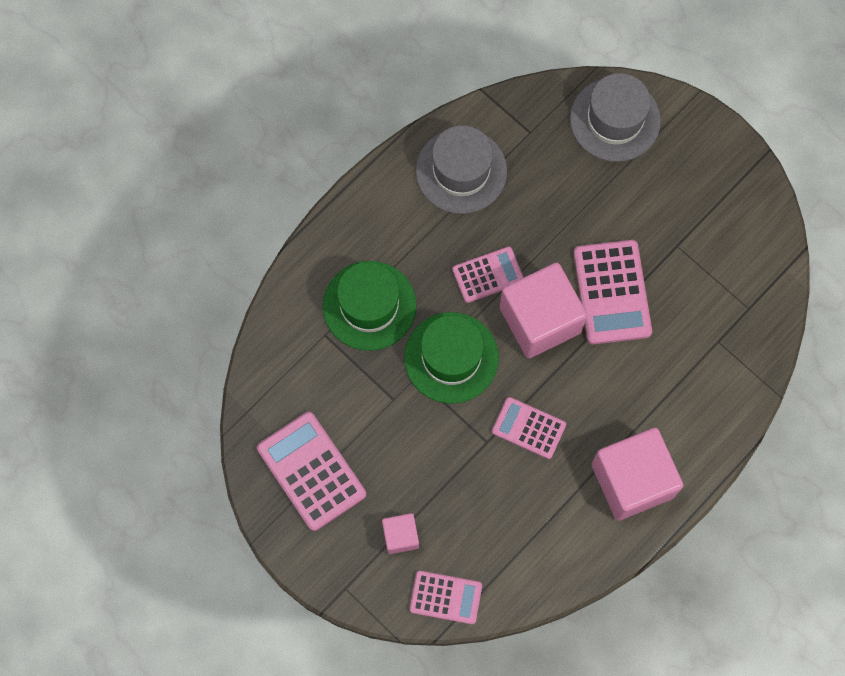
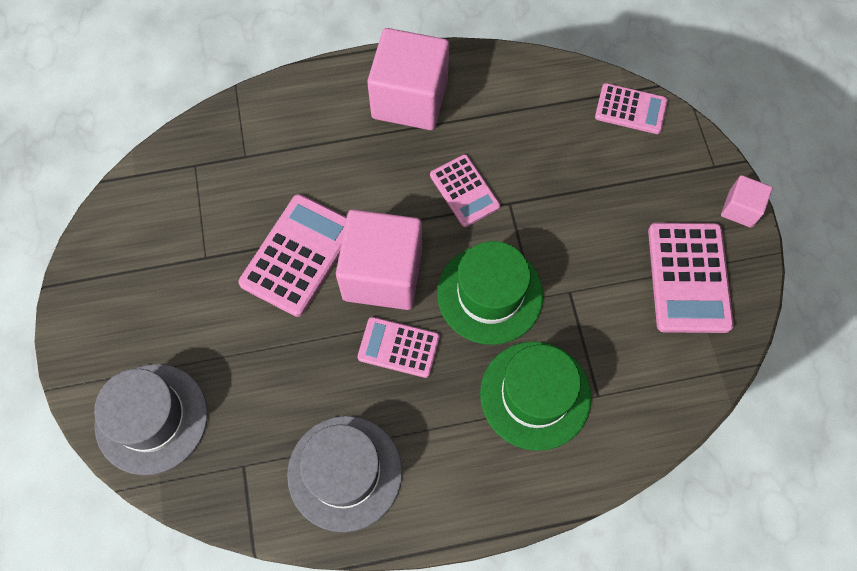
camera: 145 degrees left, 5 degrees down
(400, 536) = (639, 176): pink cube -> pink cube (740, 209)
(445, 597) = (631, 109): pink calculator -> pink calculator turned 150 degrees clockwise

